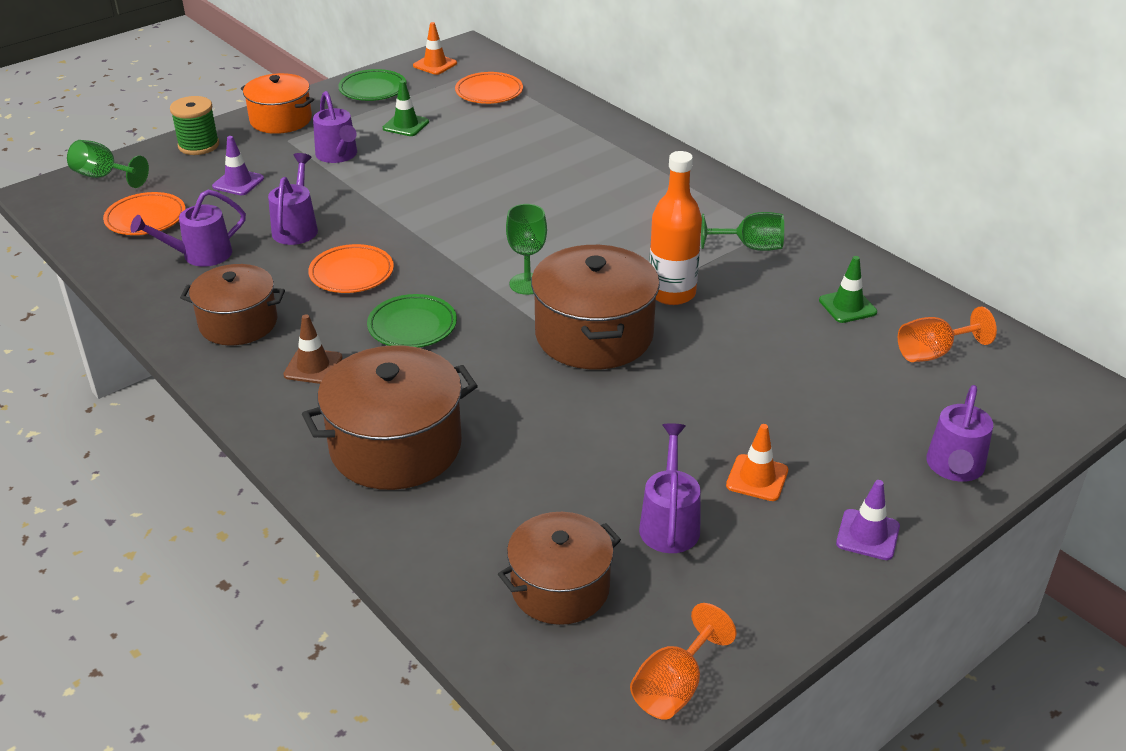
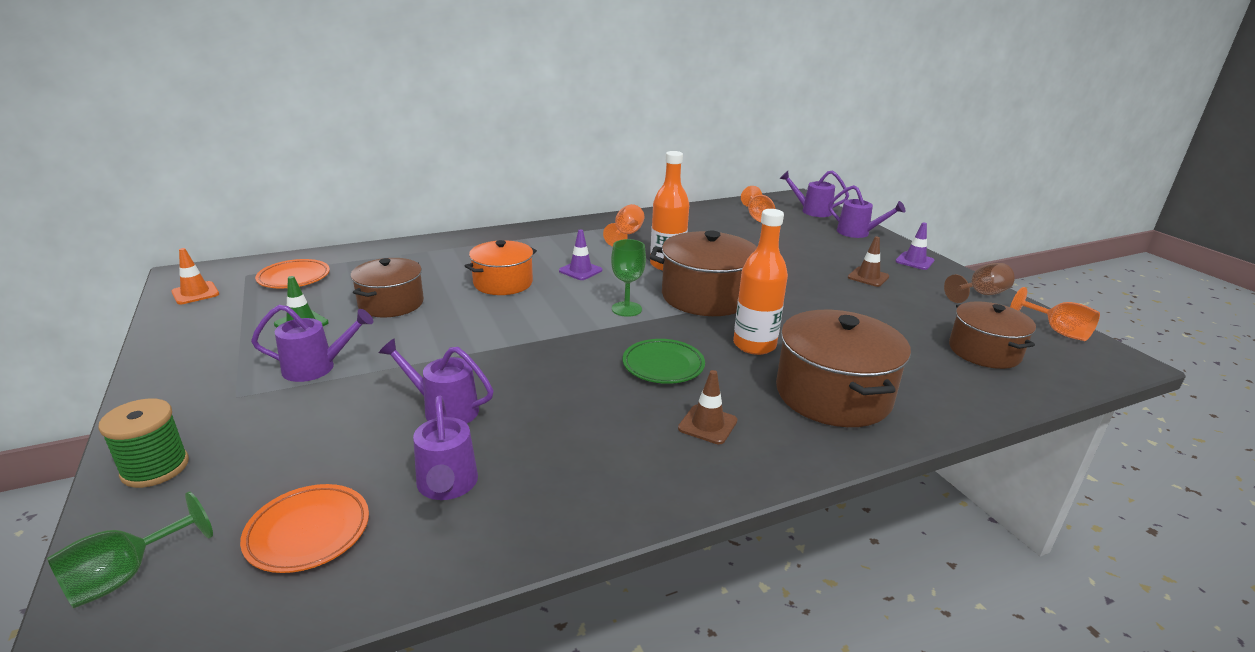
camera: 75 degrees left, 10 degrees down
(238, 182) = (298, 442): purple traffic cone -> purple traffic cone (580, 271)
(238, 323) = (611, 466): brown pot -> brown pot (391, 303)
(281, 120) = (178, 396): orange pot -> orange pot (503, 283)
(351, 273) = (558, 386): orange plate -> none
(373, 89) = (195, 331): green plate -> none
(484, 383) = (754, 345): none -> orange bottle
(669, 522) = (912, 307): purple watering can -> purple watering can (811, 211)
(750, 247) = (626, 235): green goblet -> orange goblet
(757, 478) = (868, 277): orange traffic cone -> brown traffic cone
(771, 608) = (981, 294): none -> brown goblet
(847, 306) = (705, 225): green traffic cone -> none

